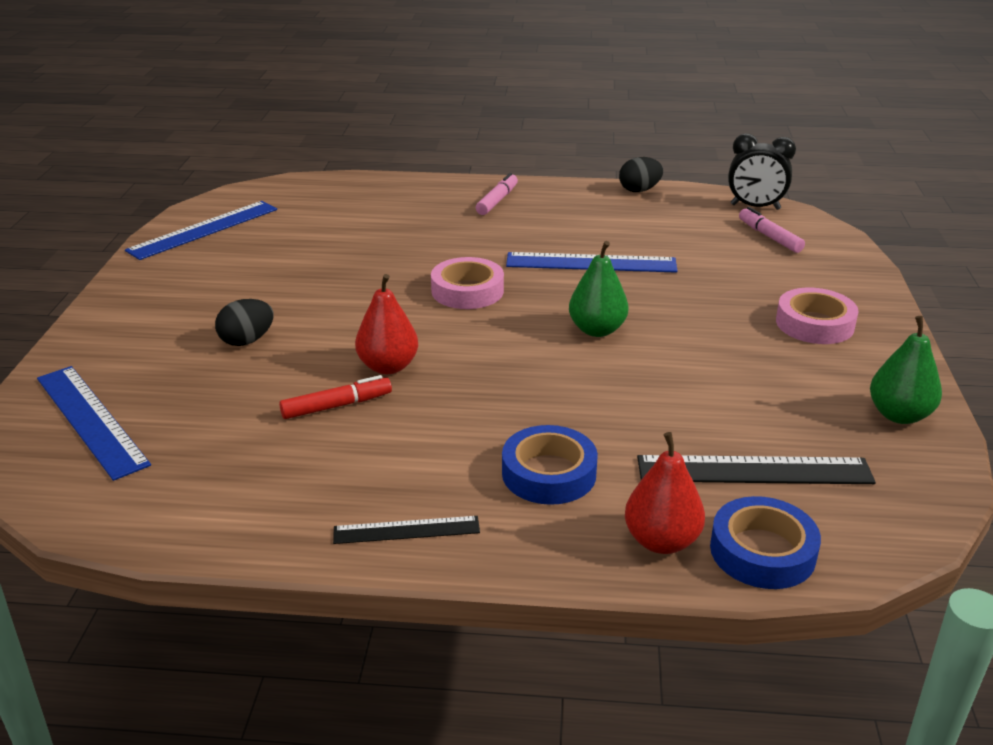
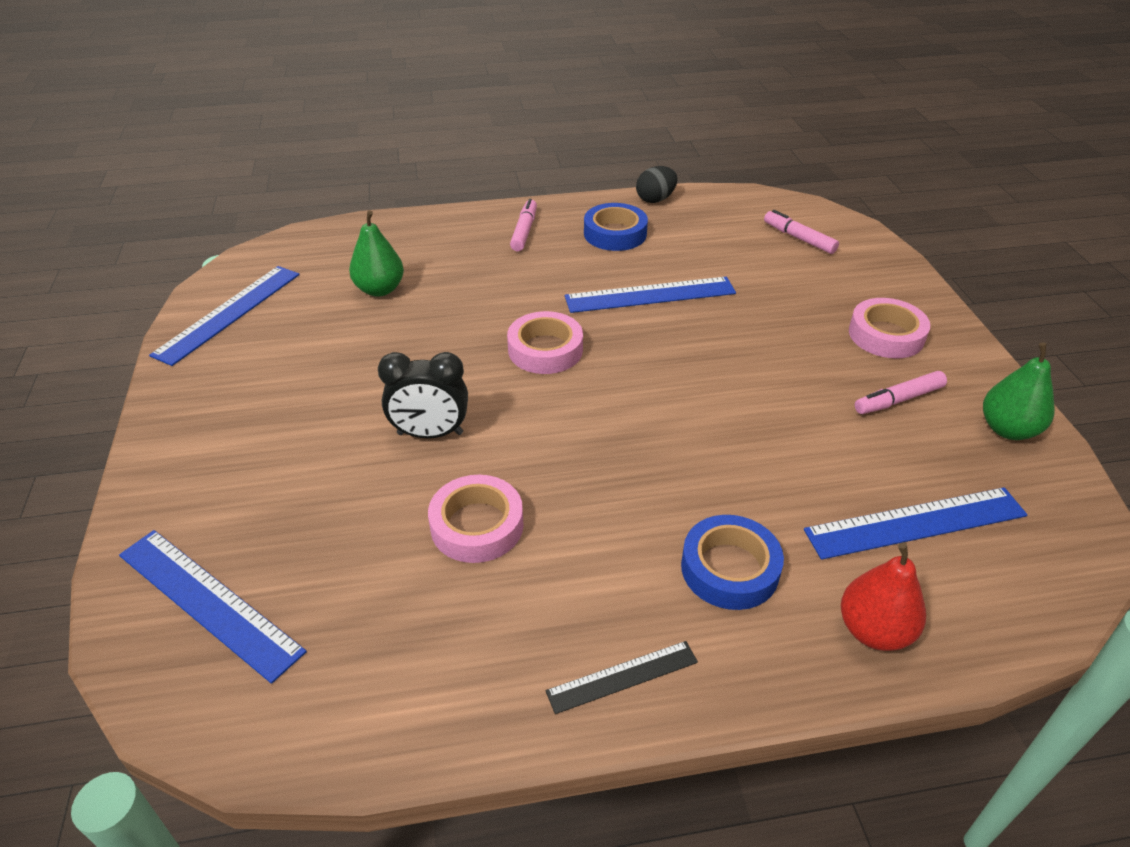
camera: 15 degrees left, 10 degrees up
(247, 341) = (341, 456): black egg -> none
(337, 406) = (477, 525): red marker -> pink tape
(388, 366) = (508, 462): red pear -> none
(597, 330) = (693, 377): green pear -> green pear (380, 289)
(754, 471) = (916, 523): black ruler -> blue ruler
(755, 207) = (770, 205): black clock -> black clock (430, 434)
(762, 551) = (969, 621): blue tape -> blue tape (615, 233)
(795, 375) = (898, 400): none -> pink marker

